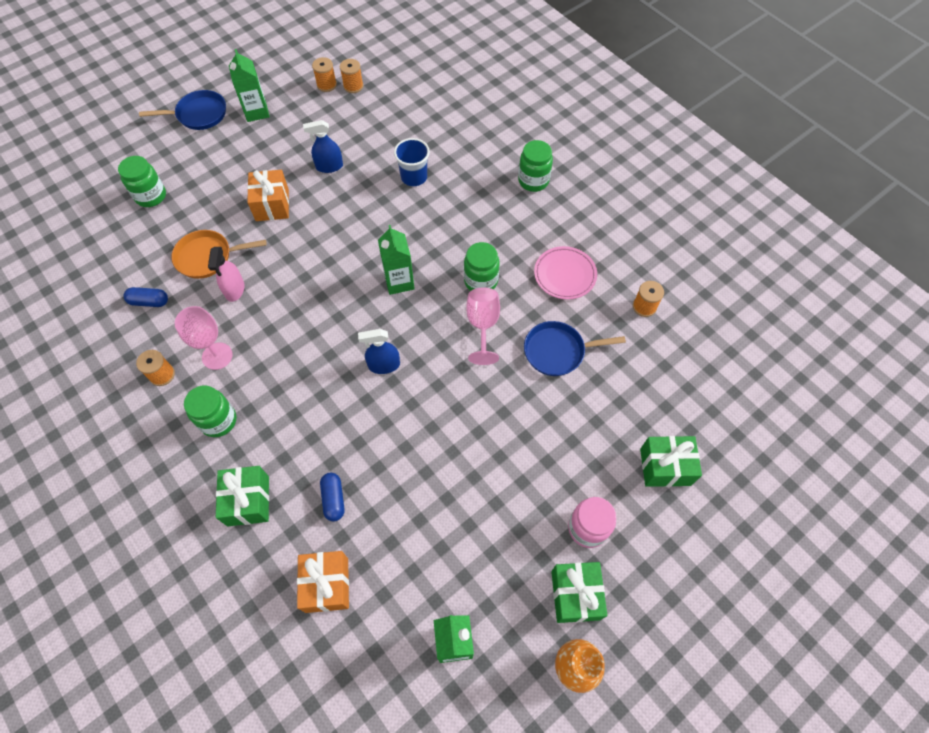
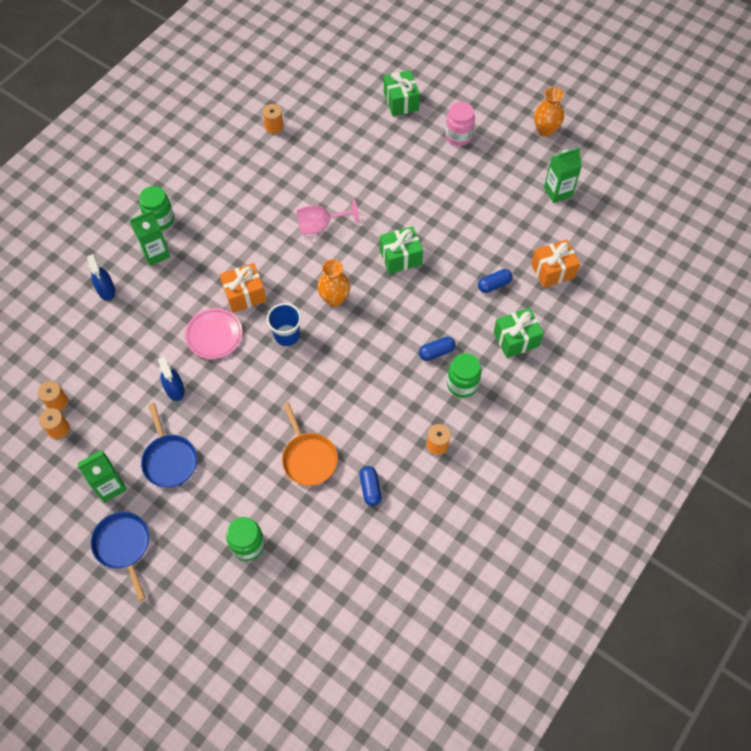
camera: 105 degrees left, 0 degrees up
(217, 356) = (406, 408): pink goblet -> none
(234, 289) = (337, 420): pink spray bottle -> none
(270, 405) = (436, 352): none -> blue capsule
(272, 205) = (234, 424): orange gift -> orange gift (244, 295)
(379, 318) = (334, 299): none -> orange vase
(384, 365) = (376, 283): blue spray bottle -> blue spray bottle (106, 290)
(399, 281) = (294, 294): green carton -> green carton (155, 253)
(414, 177) = (174, 313): blue cup -> blue cup (287, 335)
(481, 281) = (278, 236): green jar -> none
(558, 351) = (329, 174): blue pan -> blue pan (169, 460)
(565, 275) = (257, 181): pink plate -> pink plate (214, 335)
(575, 595) = (503, 136): green gift -> green gift (400, 257)

